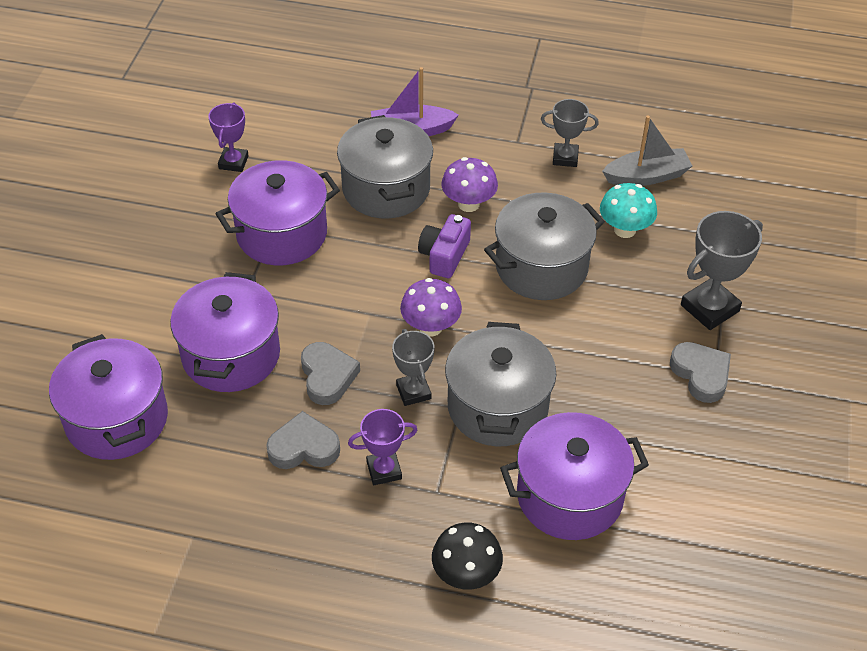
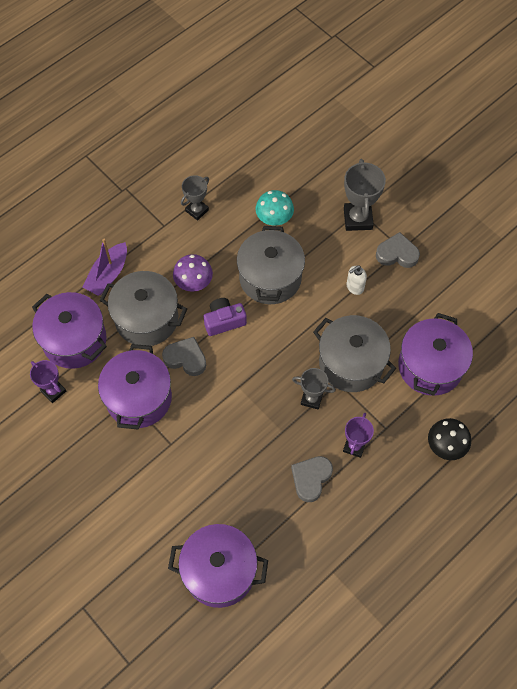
camera: 55 degrees left, 15 degrees up
(231, 355) = (215, 480): purple pot -> purple pot (74, 340)
(327, 376) = (269, 437): grey heart -> grey heart (186, 358)
(430, 327) = (272, 361): purple mushroom -> none
(444, 255) = (224, 321): purple camera -> purple camera turned 105 degrees clockwise
(609, 355) = (354, 287): none -> white soap dispenser
(646, 176) = (243, 181): grey boat -> none

